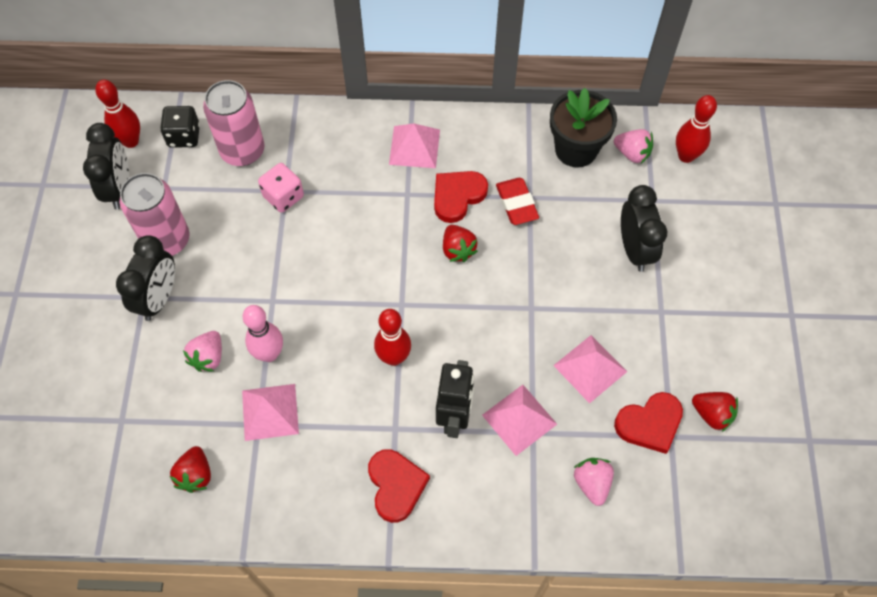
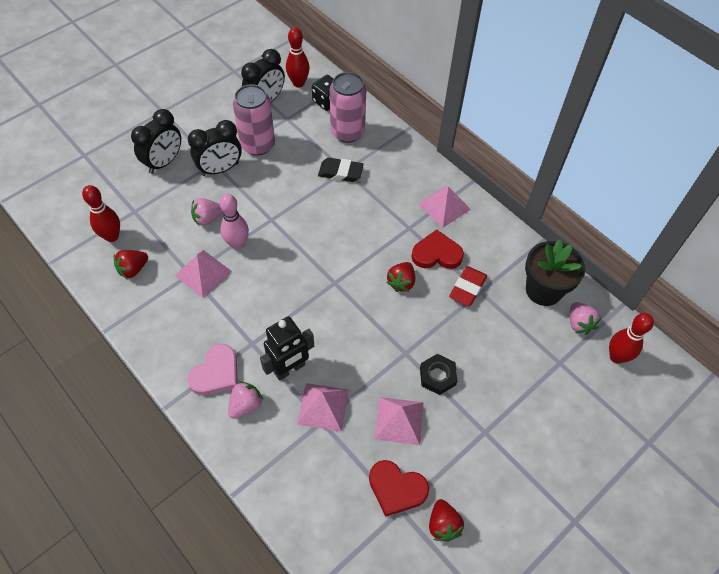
camera: 45 degrees right, 5 degrees down
(283, 196) = (340, 172): pink dice -> black eraser
(394, 357) = (296, 306): red bowling pin -> red bowling pin (112, 236)
(396, 486) = (216, 373): red heart -> pink heart
(577, 302) = (437, 376): none -> black nut
(592, 483) = (320, 485): pink strawberry -> pink strawberry (245, 405)
(634, 249) = (512, 380): black clock -> black clock (164, 162)

